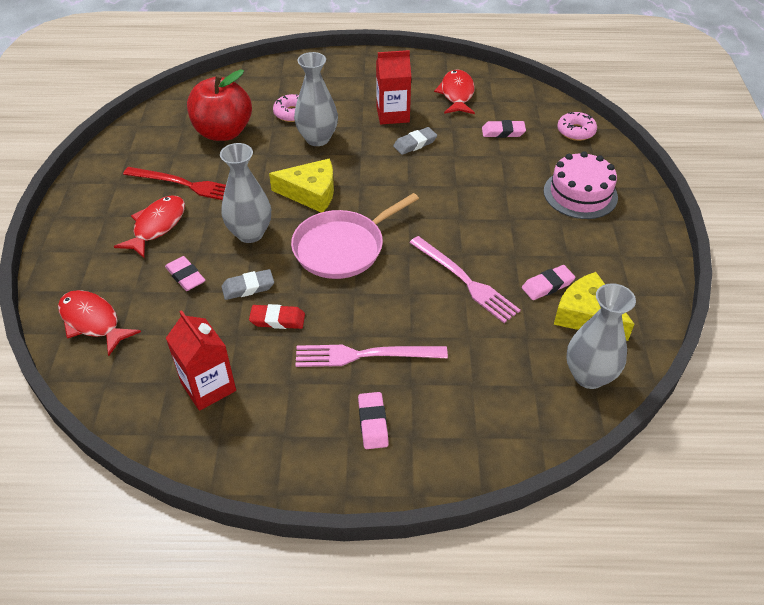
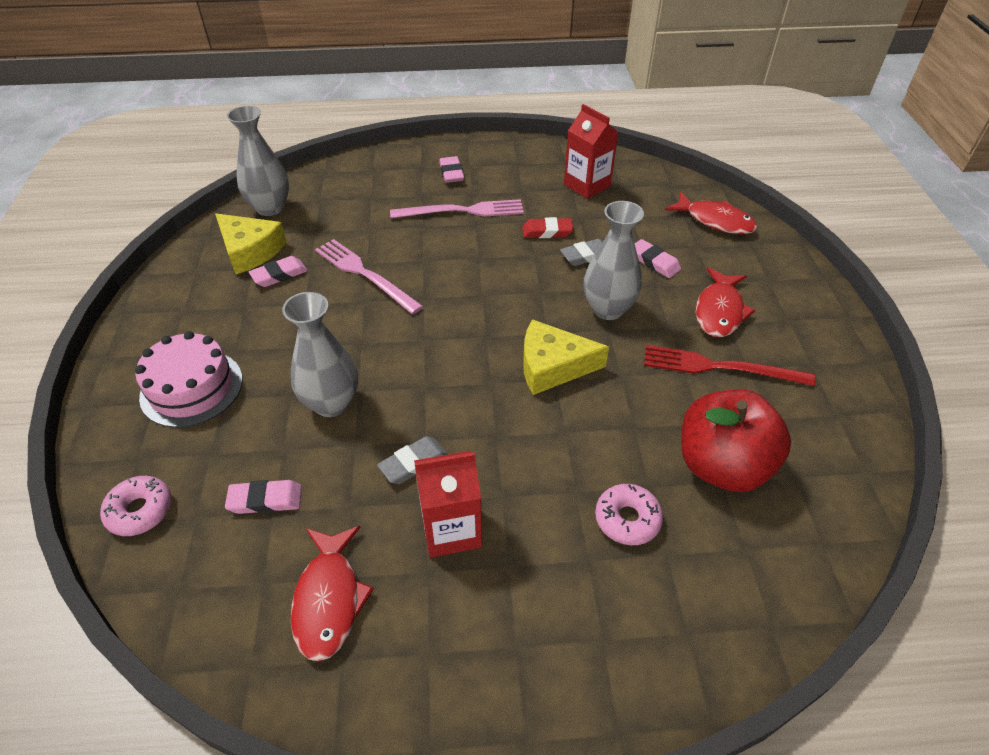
camera: 175 degrees right, 0 degrees up
(317, 139) = (568, 462): grey vase -> grey vase (331, 403)
(342, 247) = (498, 300): pink pan -> none

